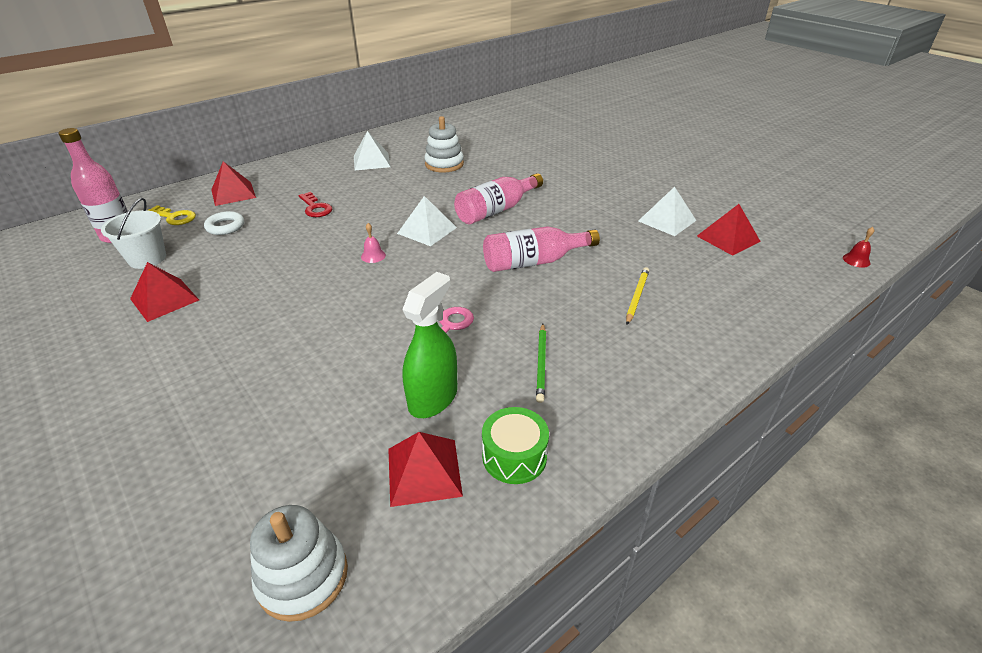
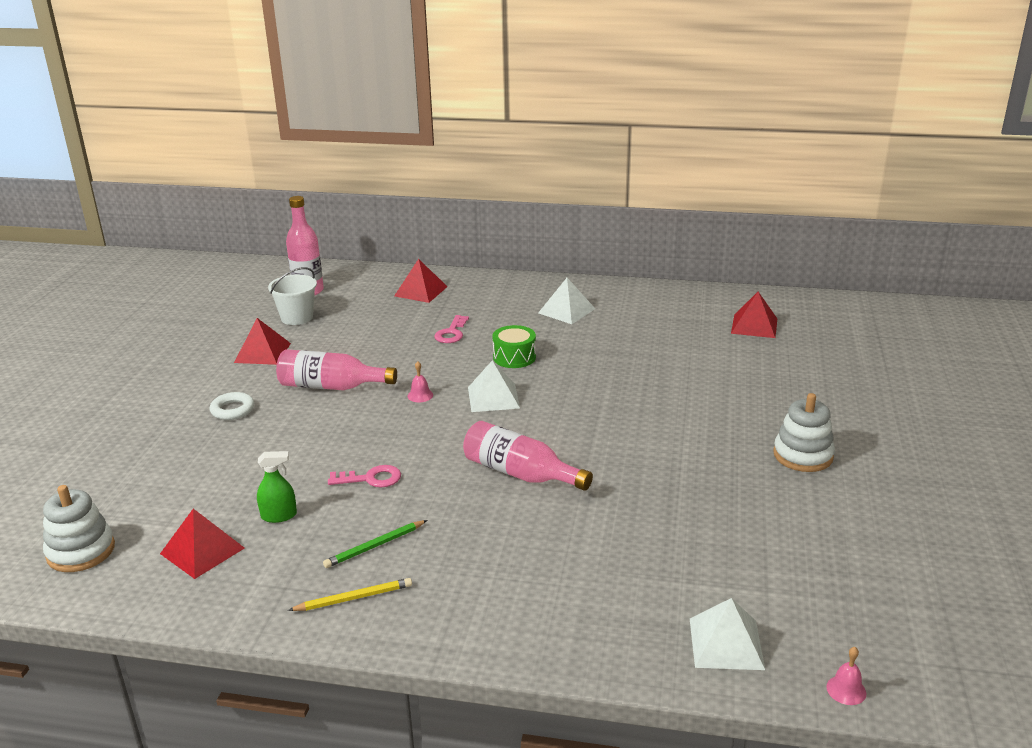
camera: 50 degrees right, 10 degrees down
(174, 217) = (357, 293): yellow key -> none
(225, 226) = (373, 317): white ring -> white ring (232, 410)
(315, 208) = (451, 333): red key -> pink key
(433, 398) = (279, 516): green spray bottle -> green spray bottle, size x0.60
(444, 164) = (622, 344): white stacking toy -> white stacking toy (803, 455)
(496, 210) = (580, 412): pink bottle -> pink bottle (331, 386)
(514, 456) = (254, 583): green drum -> green drum (514, 357)
(637, 297) = (540, 556): yellow pencil -> yellow pencil (353, 598)
(667, 220) = (721, 516): white pyramid -> white pyramid (726, 643)
(728, 238) = (746, 572): red pyramid -> red pyramid (754, 326)
(856, 260) = (846, 690): red bell -> pink bell

